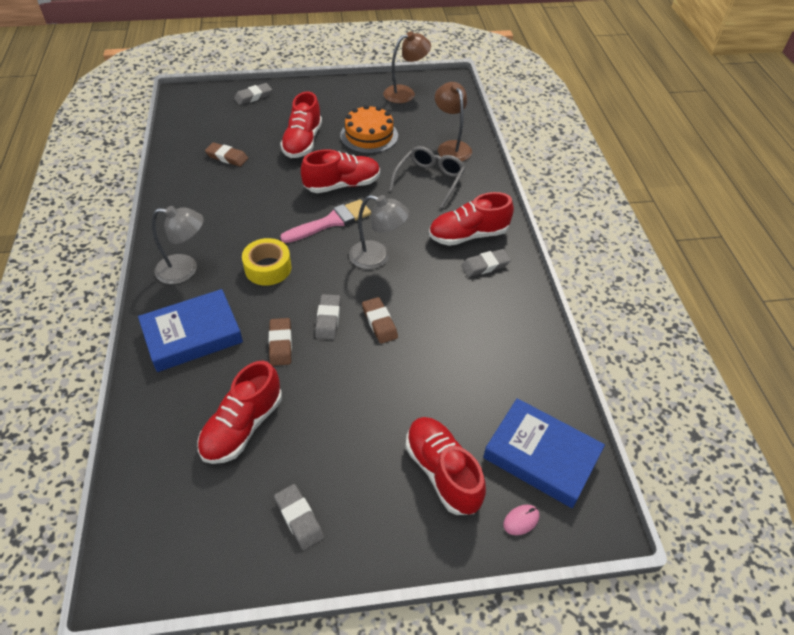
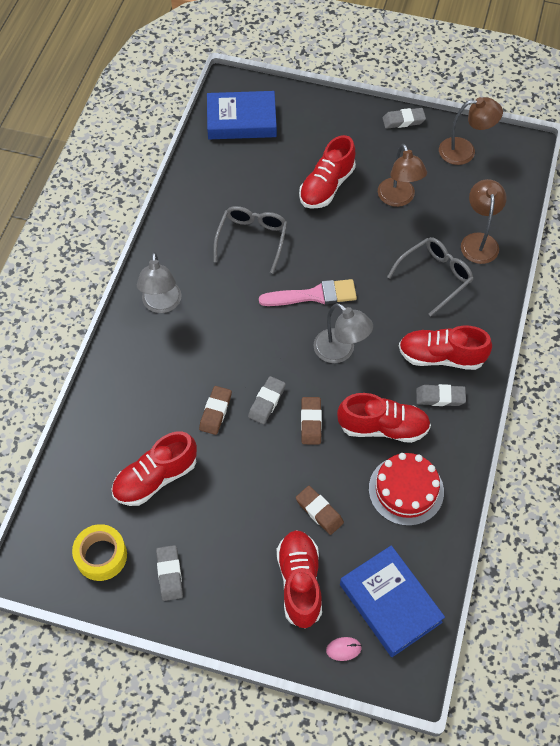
camera: 25 degrees right, 10 degrees up
(185, 270) = (161, 304): grey lamp -> grey lamp turned 60 degrees clockwise
(192, 335) = (145, 375): blue book -> blue book (241, 120)
(227, 157) = (245, 183): brown eraser -> brown eraser (319, 511)
(253, 97) = (300, 109): grey eraser -> grey eraser (403, 120)
(253, 196) = (252, 239): none -> grey glasses
(268, 268) = (235, 328): yellow tape -> yellow tape (101, 556)
(342, 185) = (343, 254): red shoe -> red shoe (383, 427)
(369, 135) = (398, 199): orange cake -> brown lamp
(498, 350) = (406, 490): none -> red cake

